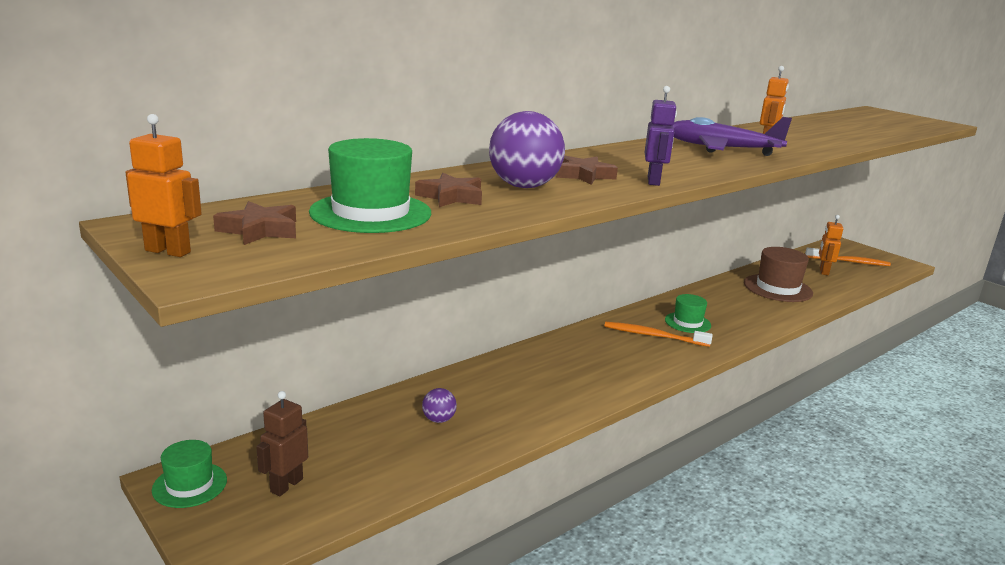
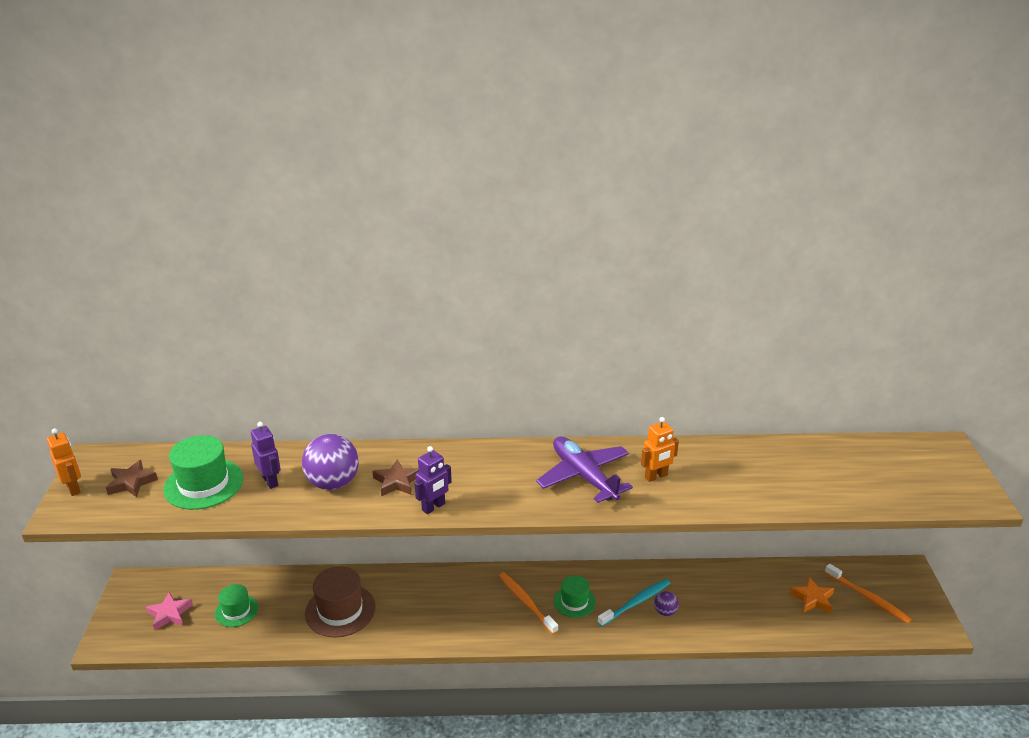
camera: 40 degrees right, 10 degrees up
(190, 485) = (133, 590): green hat -> green hat (236, 611)
(286, 485) = (169, 614): brown robot -> pink star
(438, 420) = (290, 607): purple ball -> purple ball (665, 612)
(451, 197) = (270, 481): brown star -> purple robot
(729, 308) = (636, 602): none -> turquoise toothbrush
(777, 288) = (724, 599): brown hat -> brown hat (340, 610)
(823, 271) = (812, 599): orange robot -> orange star

